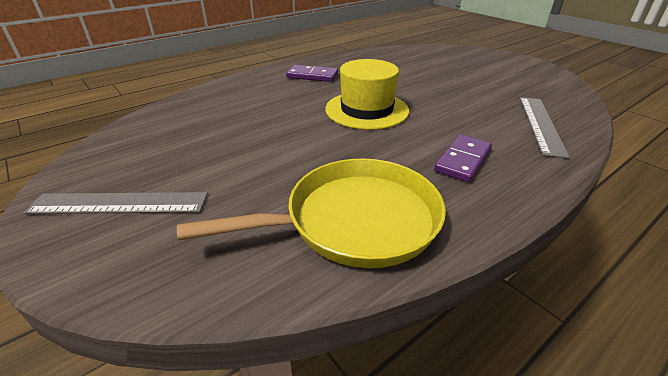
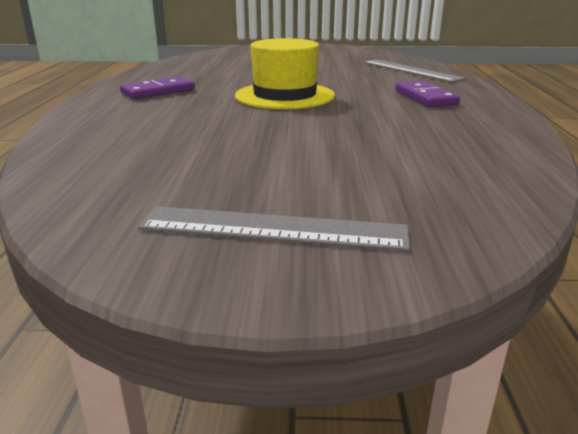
camera: 50 degrees left, 10 degrees down
(119, 203) = (273, 228): grey ruler -> grey ruler turned 60 degrees clockwise
(355, 220) = (463, 143): yellow pan -> none

